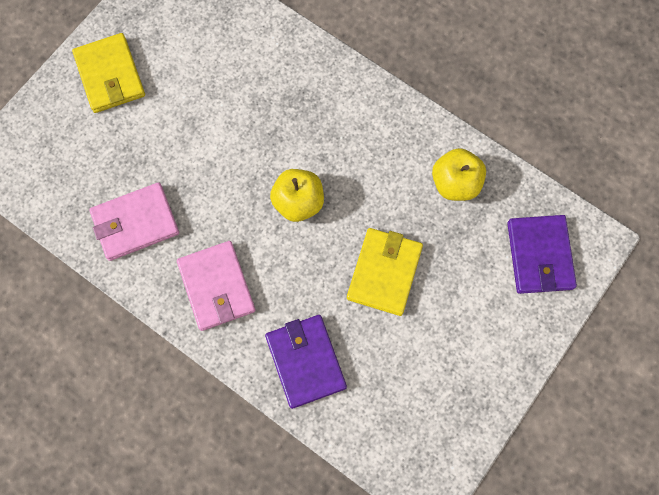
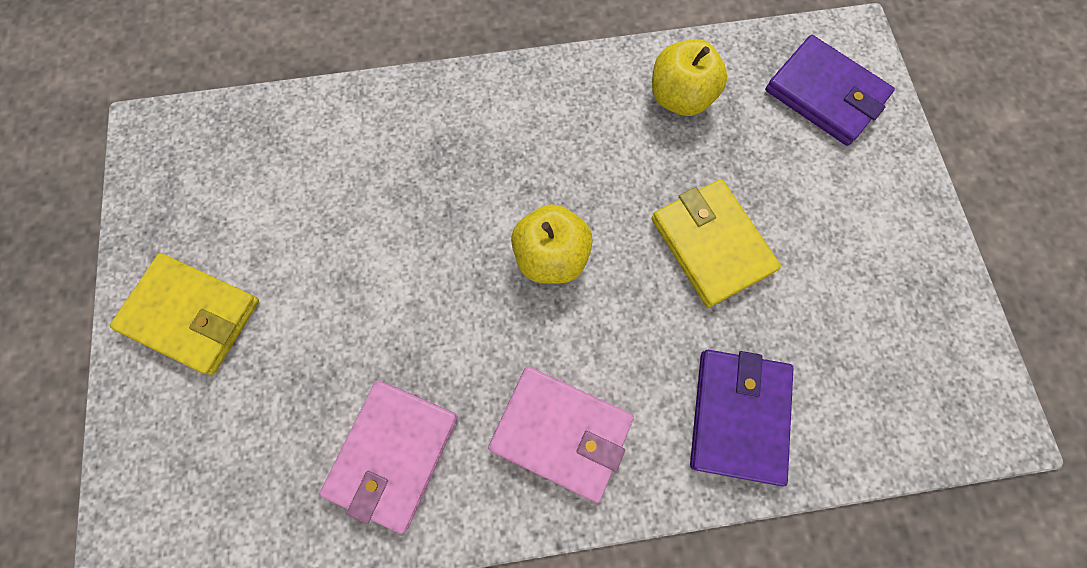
camera: 45 degrees left, 0 degrees up
(305, 361) = (738, 415): purple wallet -> purple wallet turned 75 degrees clockwise

